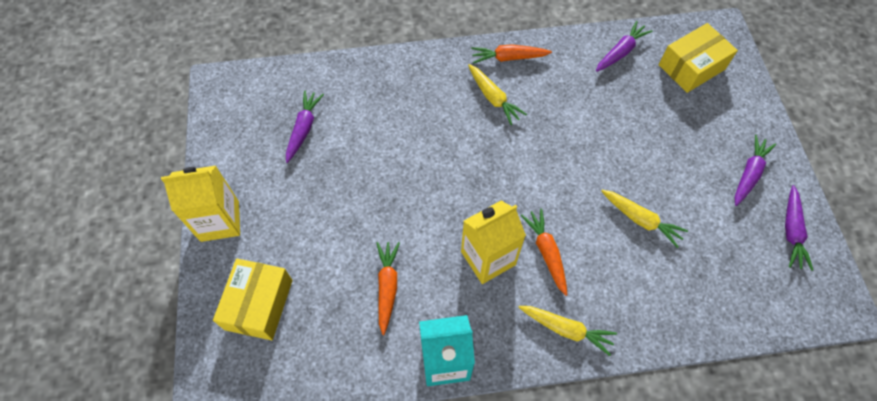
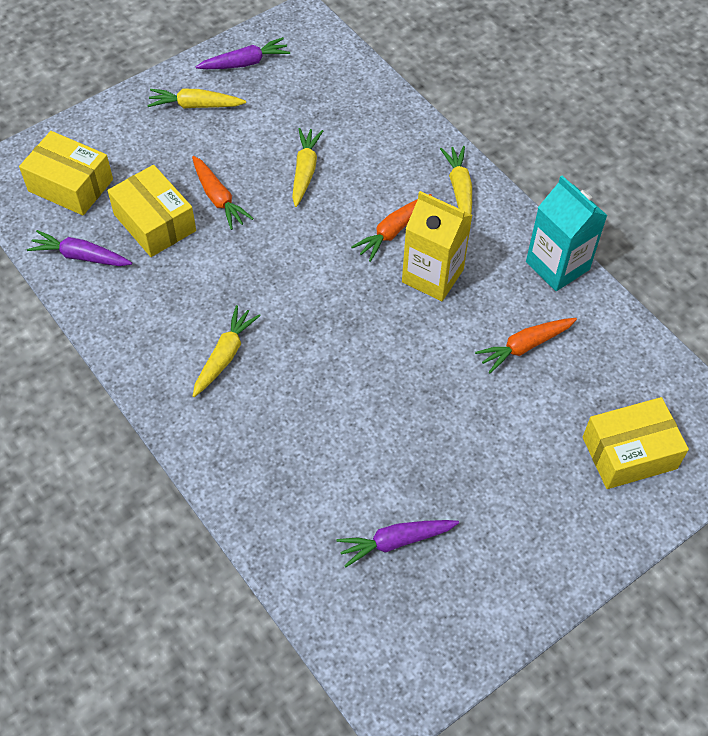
camera: 120 degrees left, 5 degrees down
(220, 221) = (575, 557): yellow carton -> none
(508, 58) = (151, 366): orange carrot -> orange carrot (218, 198)
(632, 102) = (155, 222): none -> yellow box
(749, 174) = (195, 105): purple carrot -> yellow carrot

